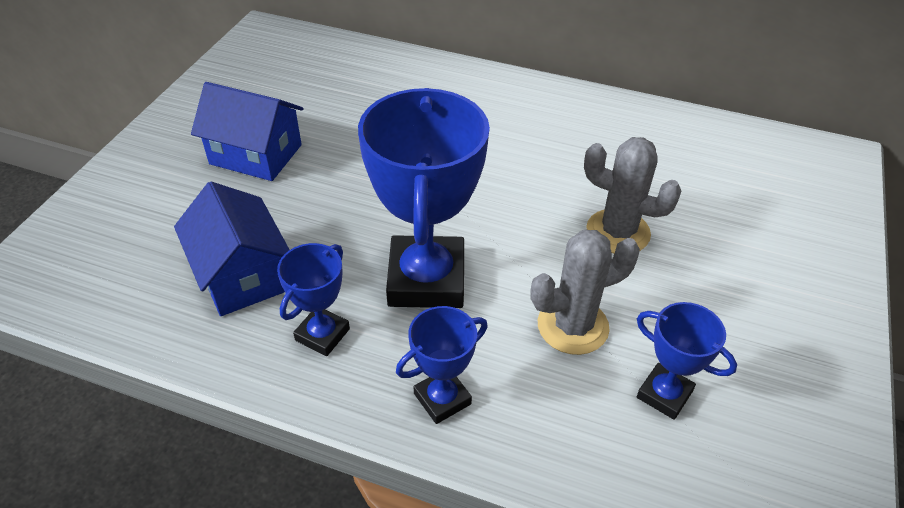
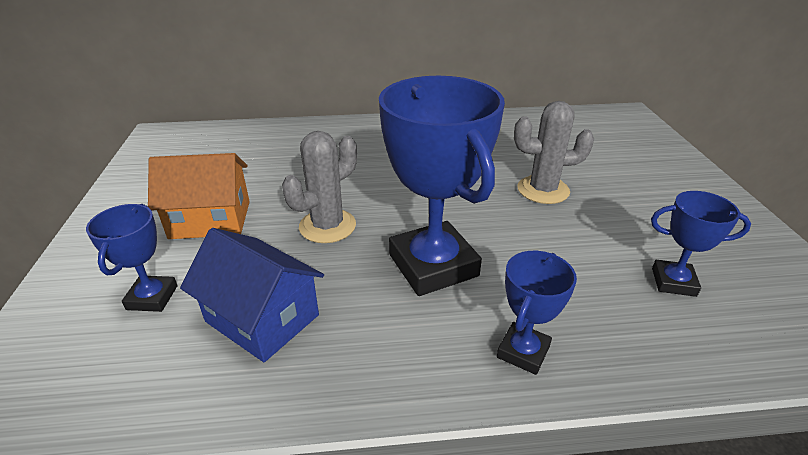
camera: 25 degrees left, 10 degrees down
(256, 154) = (210, 219): blue house -> orange house
(322, 334) = (377, 340): blue trophy -> blue trophy (152, 297)
(572, 326) = (570, 259): grey cactus -> grey cactus (327, 226)

